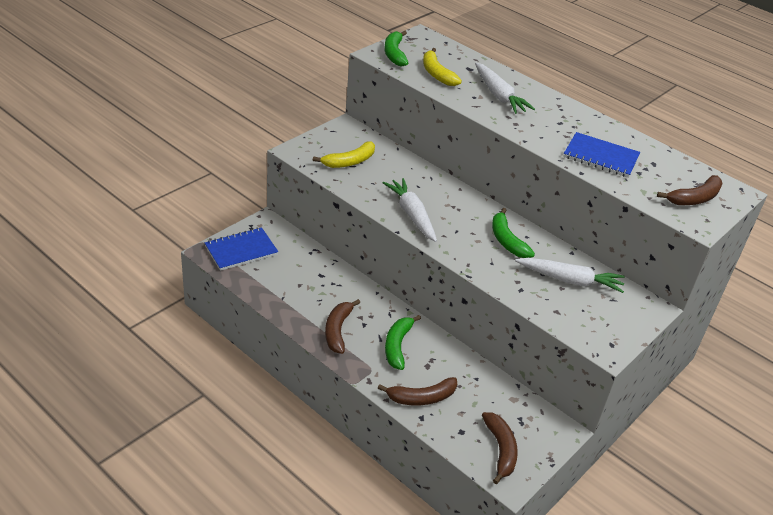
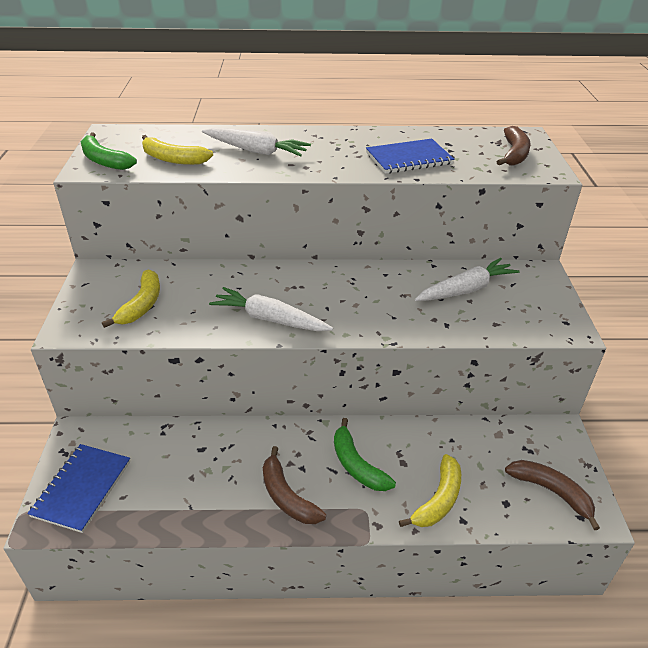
camera: 40 degrees left, 0 degrees up
(421, 398) = (438, 500): brown banana -> yellow banana
(507, 240) = (376, 288): green banana -> none

